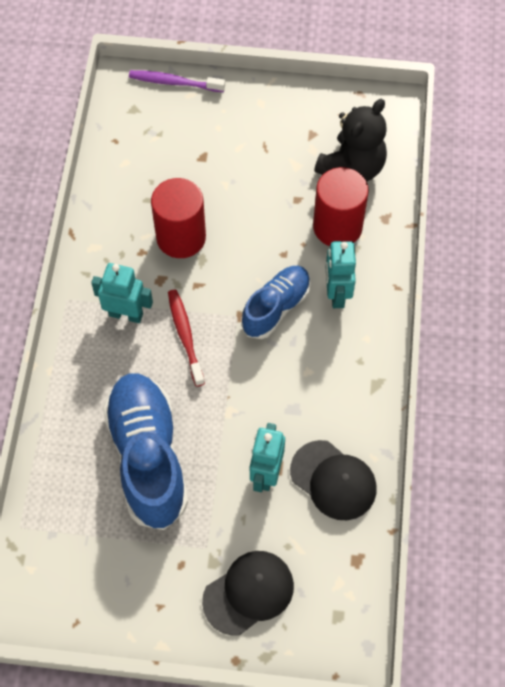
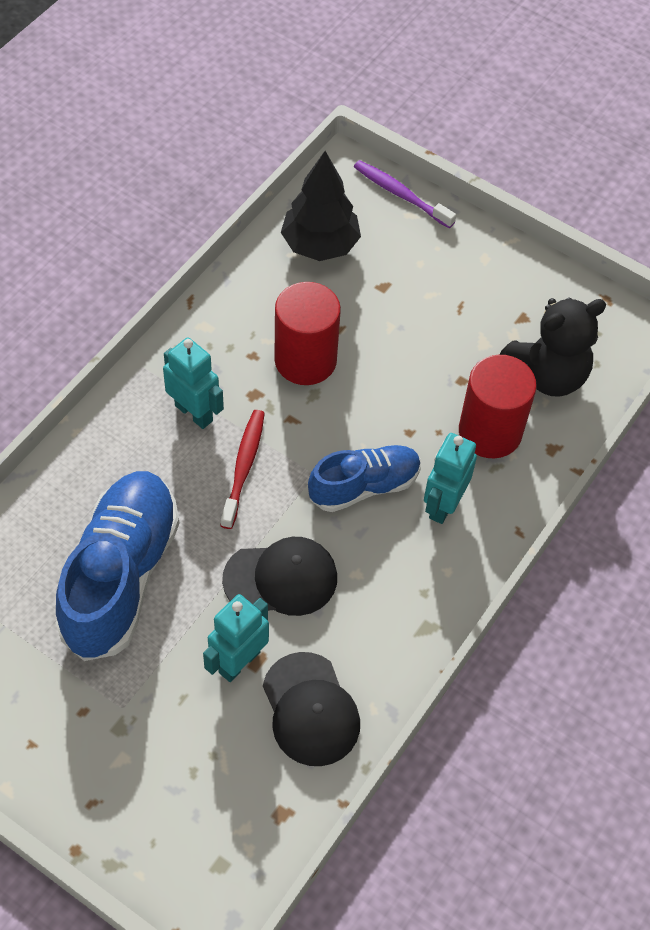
camera: 25 degrees right, 5 degrees down
(139, 147) = (320, 245): none -> black tree
(248, 593) = (137, 783): black cap -> black cap (281, 579)

